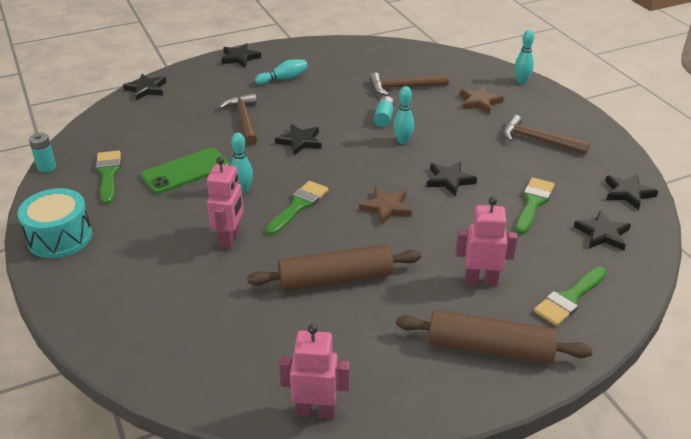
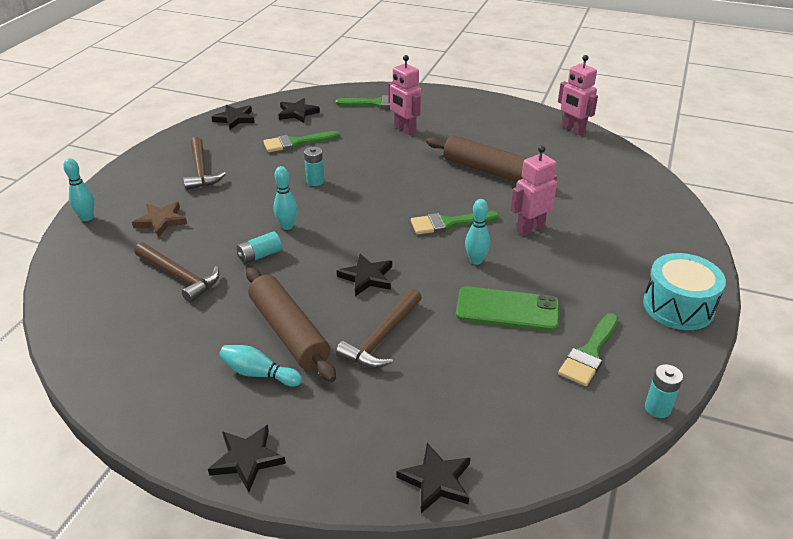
camera: 135 degrees left, 0 degrees up
(386, 208) = (389, 189): brown star -> none
(449, 180) = (315, 181): black star -> turquoise battery
(490, 348) = (451, 109): brown rolling pin -> brown rolling pin (289, 332)

